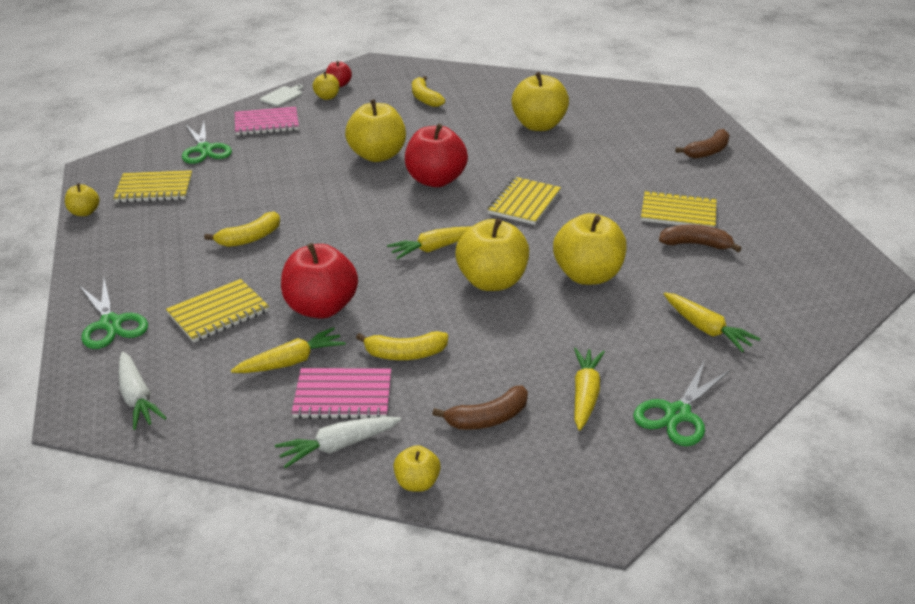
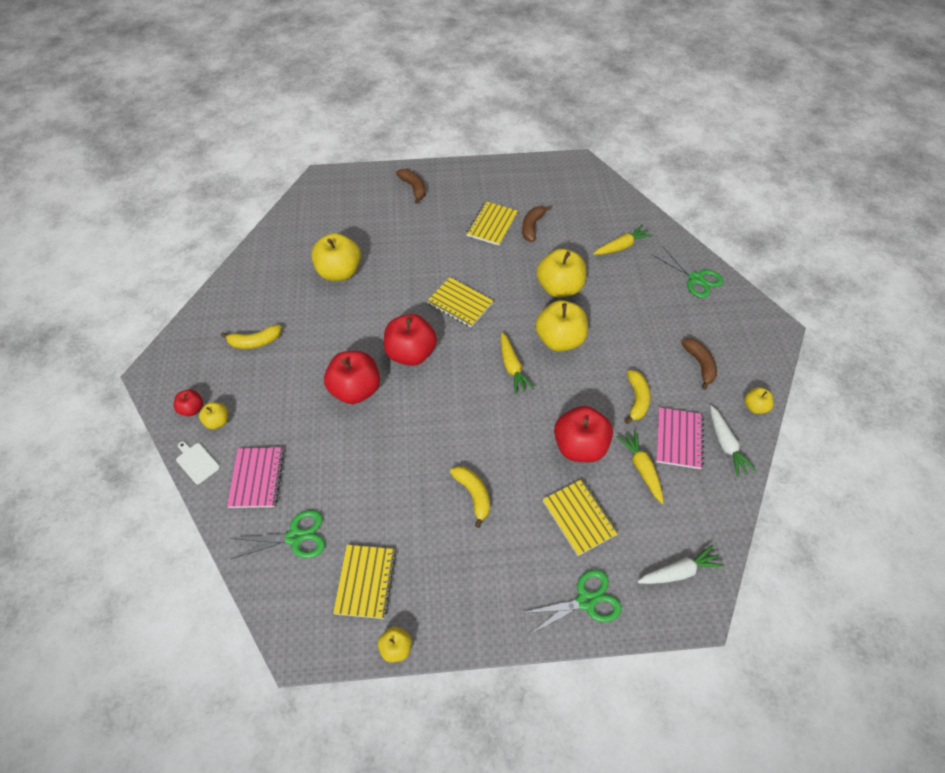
camera: 80 degrees left, 20 degrees up
(377, 155) = (355, 390): yellow apple -> red apple
(585, 394) = (679, 314): yellow carrot -> none

